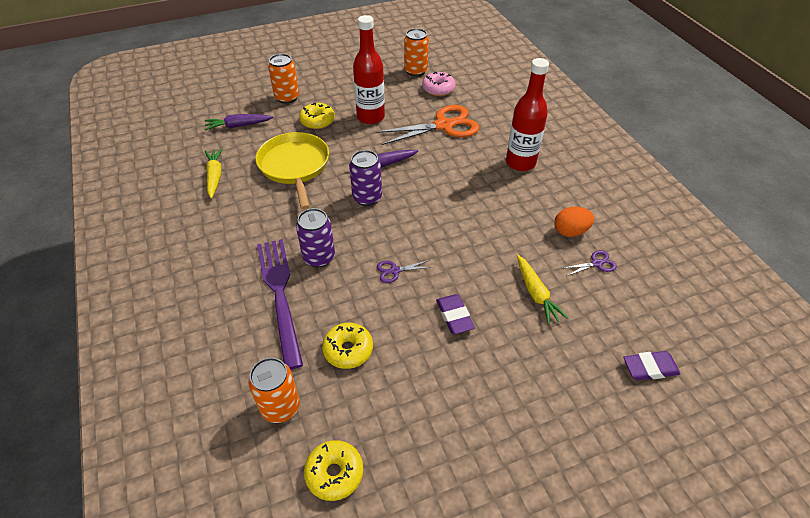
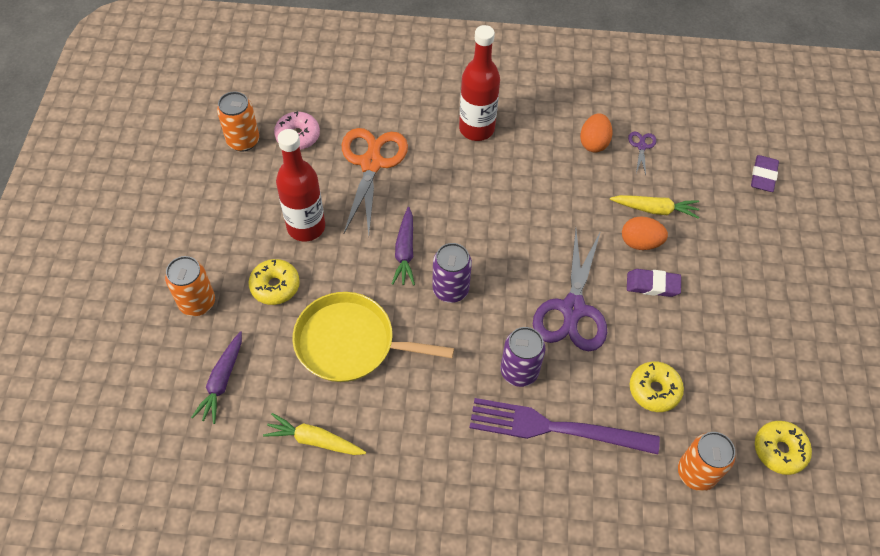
camera: 65 degrees left, 10 degrees up
(395, 271) = (573, 309): purple scissors -> purple scissors, size x2.33
(492, 294) = (640, 242): none -> orange egg

